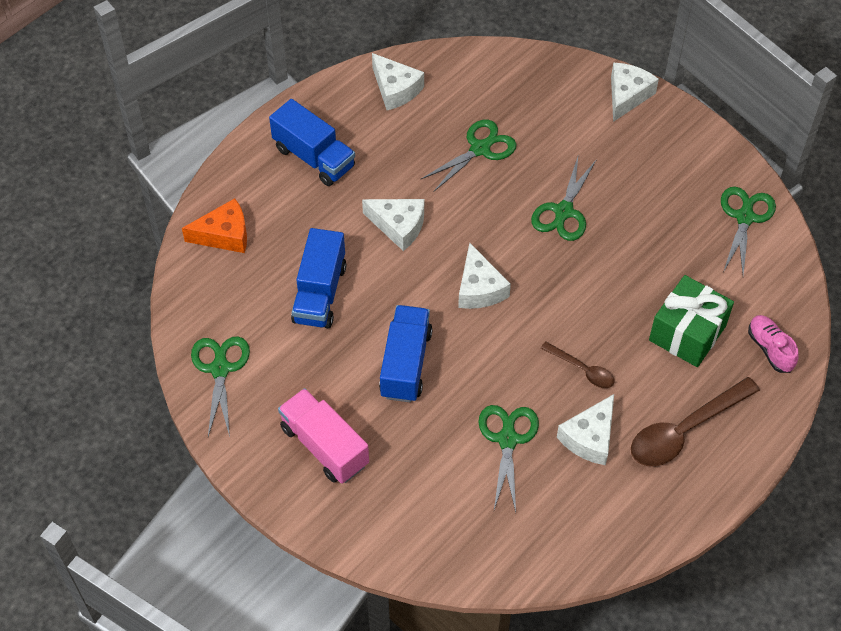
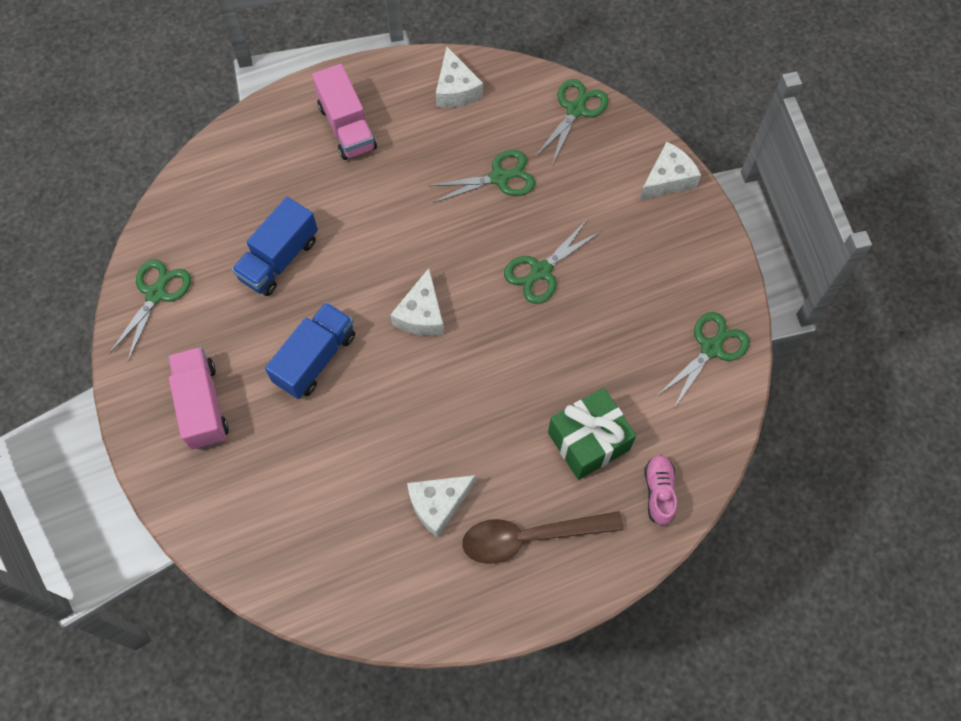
camera: 25 degrees right, 10 degrees up
(224, 235) = (229, 169): orange cheese -> none
(314, 157) = (347, 127): blue truck -> pink truck
(398, 226) = (384, 223): white cheese -> none
(507, 439) = (363, 472): green scissors -> green scissors (575, 110)
(582, 370) = (469, 434): brown spoon -> none

